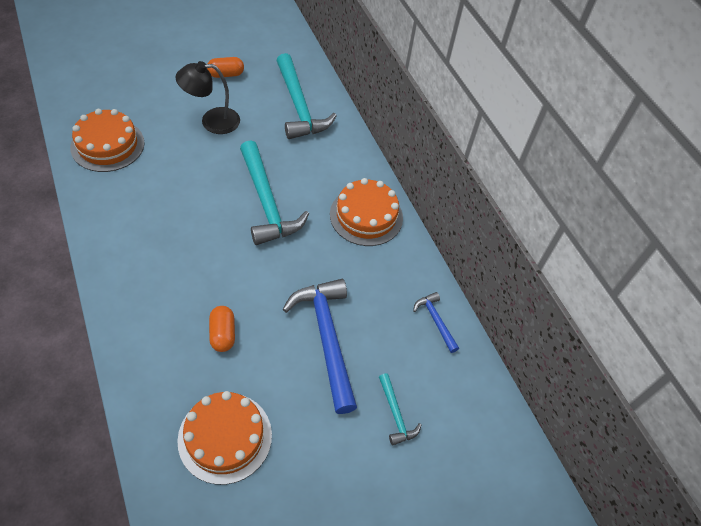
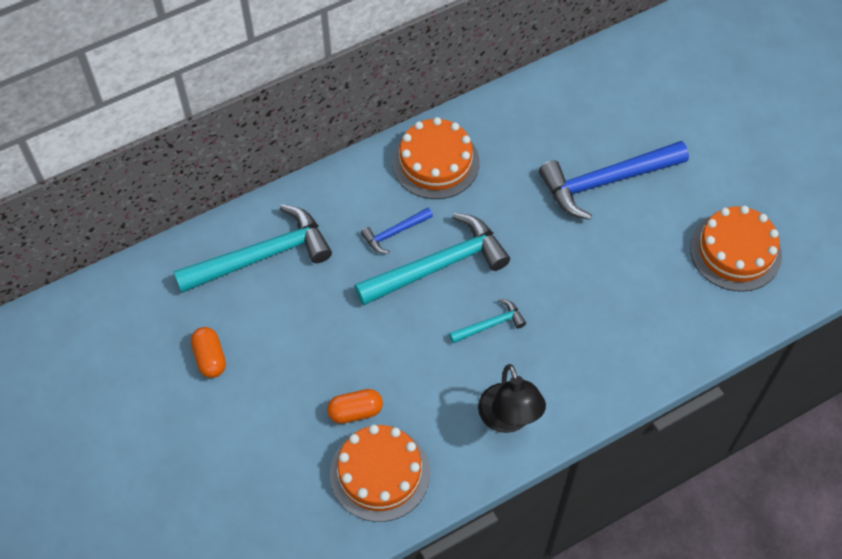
camera: 90 degrees left, 5 degrees up
(212, 121) = (309, 355): black lamp -> black lamp (508, 419)
(223, 334) = (627, 276): orange capsule -> orange capsule (355, 411)
(396, 414) = (670, 117): turquoise hammer -> turquoise hammer (490, 324)
(435, 321) = (559, 90): blue hammer -> blue hammer (394, 233)

